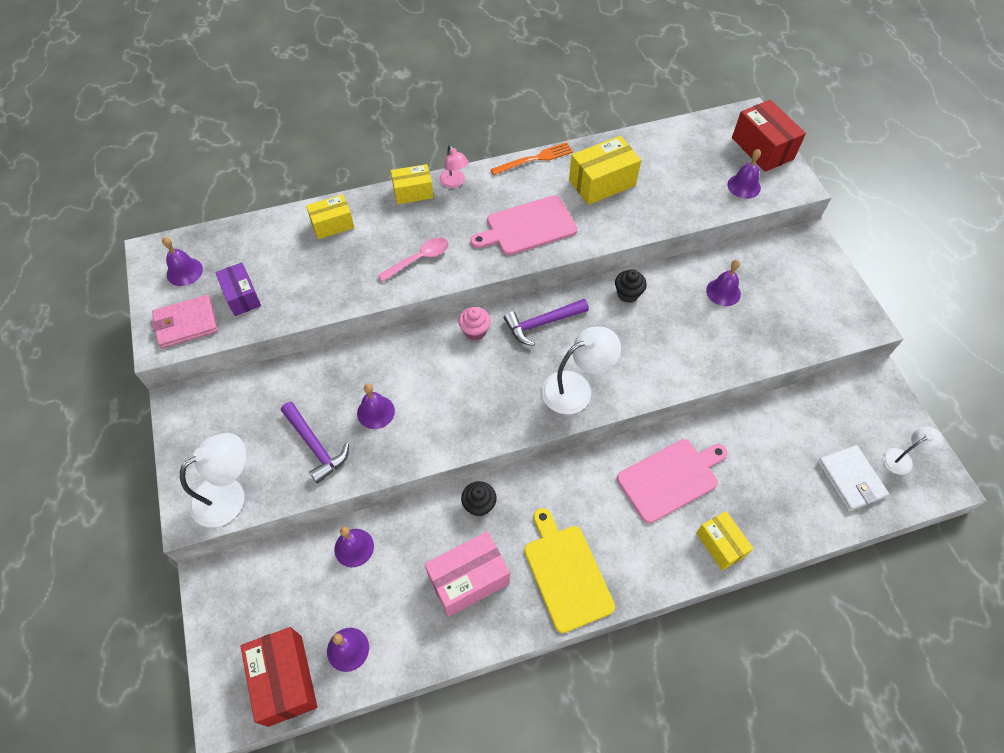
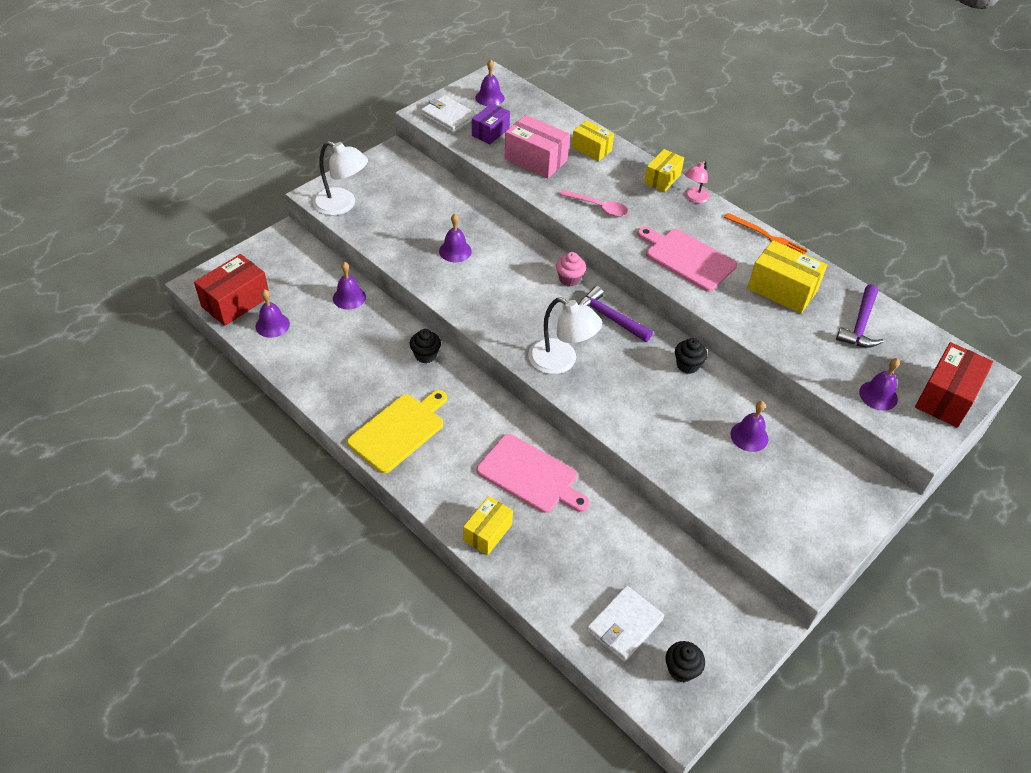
camera: 60 degrees right, 10 degrees down
(186, 323) = (448, 117): pink wallet -> white wallet
(315, 446) = (406, 231): purple hammer -> purple hammer (860, 325)
(413, 192) = (662, 179): yellow box -> yellow box turned 75 degrees clockwise
(468, 579) = (360, 371): pink box -> pink box (536, 159)
(902, 458) = (681, 669): white lamp -> black cupcake

